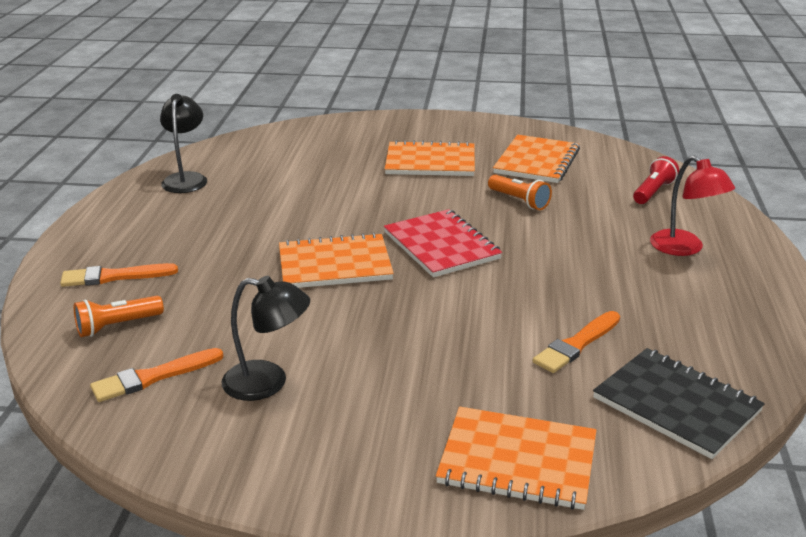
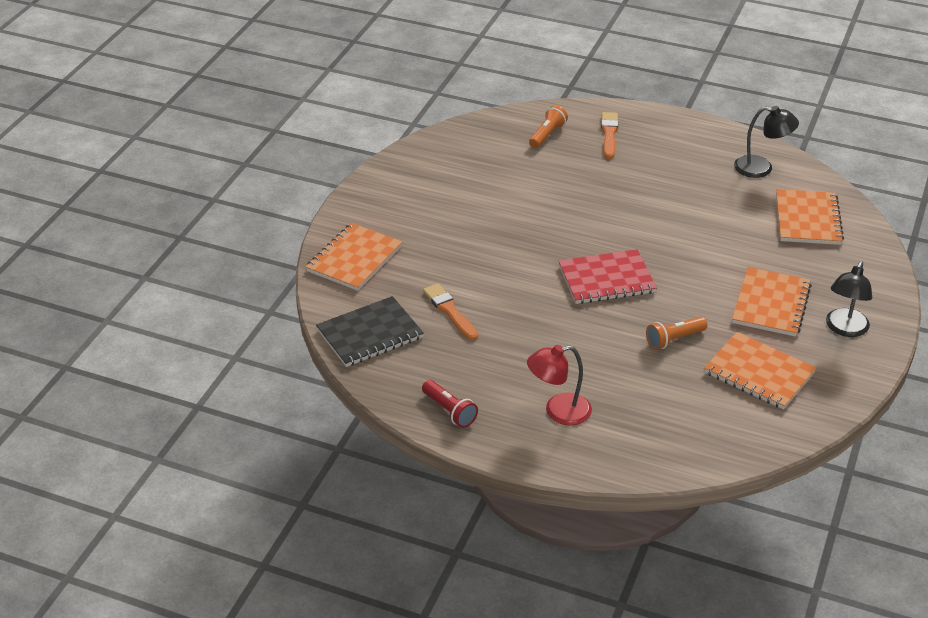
camera: 105 degrees right, 10 degrees up
(117, 326) = (547, 135): orange flashlight -> orange flashlight turned 45 degrees clockwise
(153, 377) = (488, 146): orange brush -> none
(268, 383) = (464, 184): black lamp -> black lamp (844, 329)
(335, 264) = (594, 224): orange notebook -> orange notebook (807, 219)
(653, 192) = (671, 431): red flashlight -> red flashlight (449, 411)

